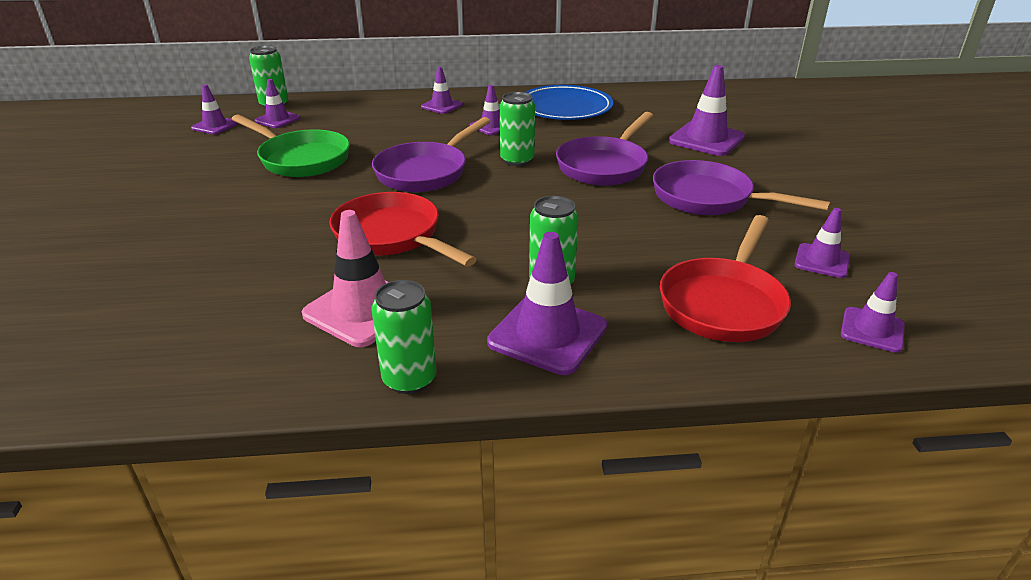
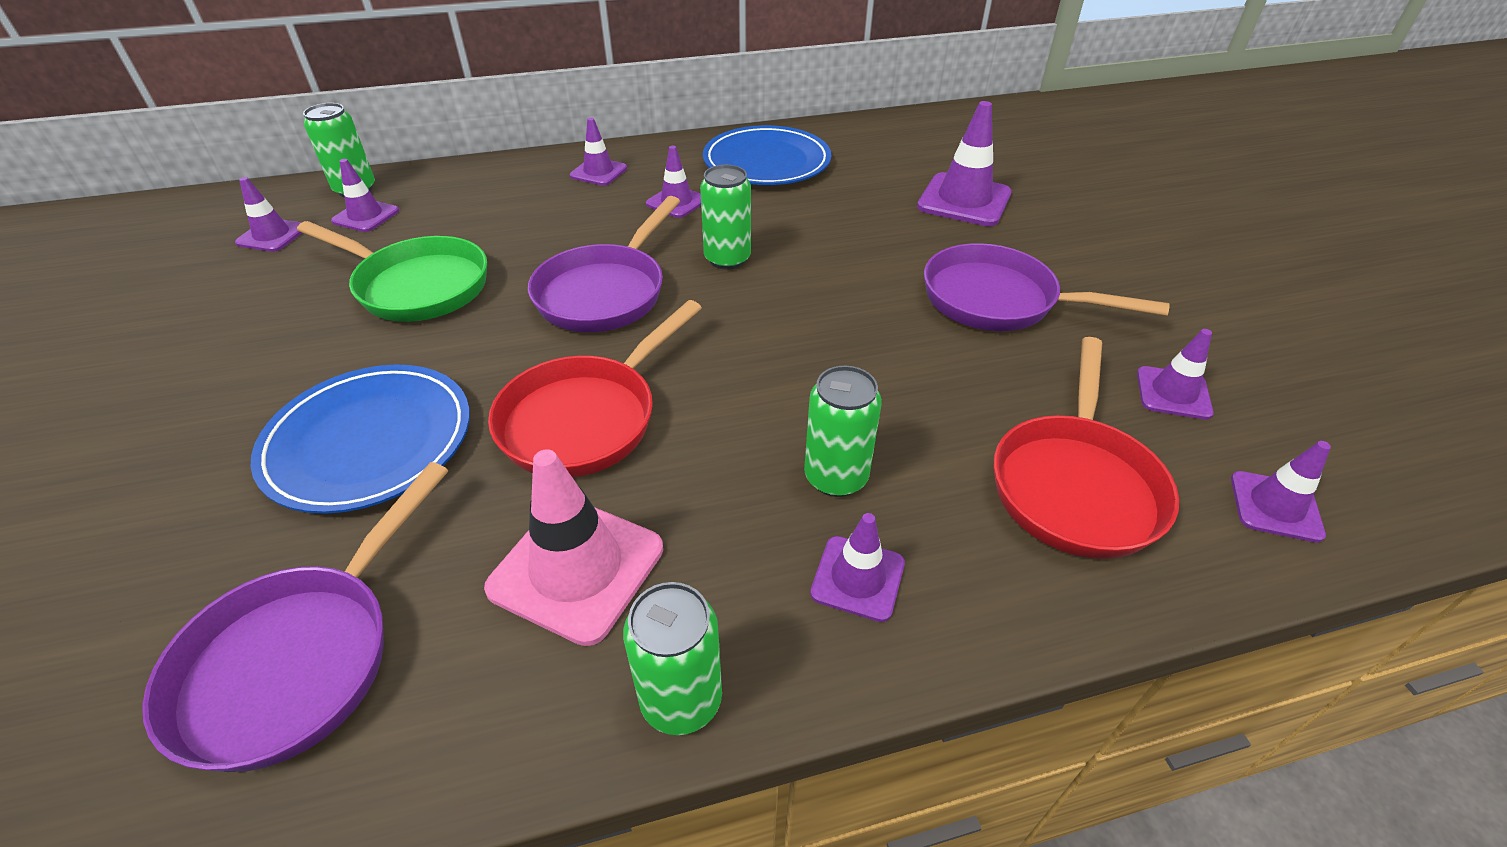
camera: 10 degrees left, 10 degrees up
(249, 235) = (369, 442): none -> blue plate
(392, 236) = (586, 418): red pan -> red pan turned 90 degrees counterclockwise
(547, 334) = (858, 578): purple traffic cone -> purple traffic cone, size x0.59
(604, 166) = (847, 257): purple pan -> purple pan (300, 657)

